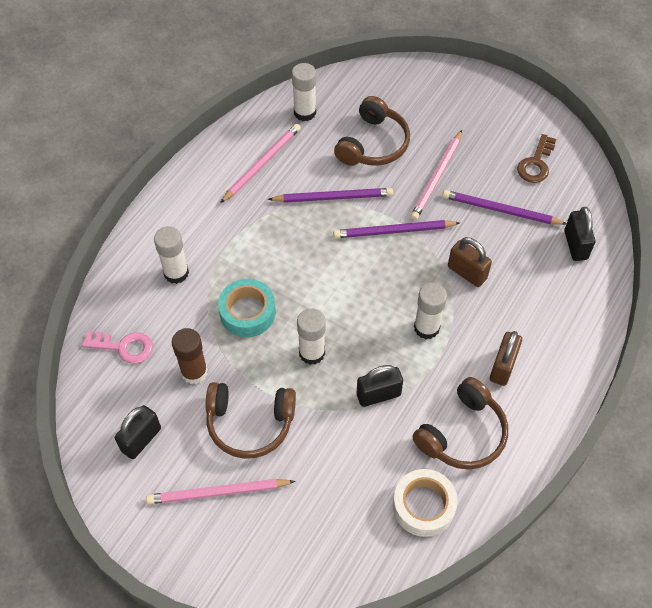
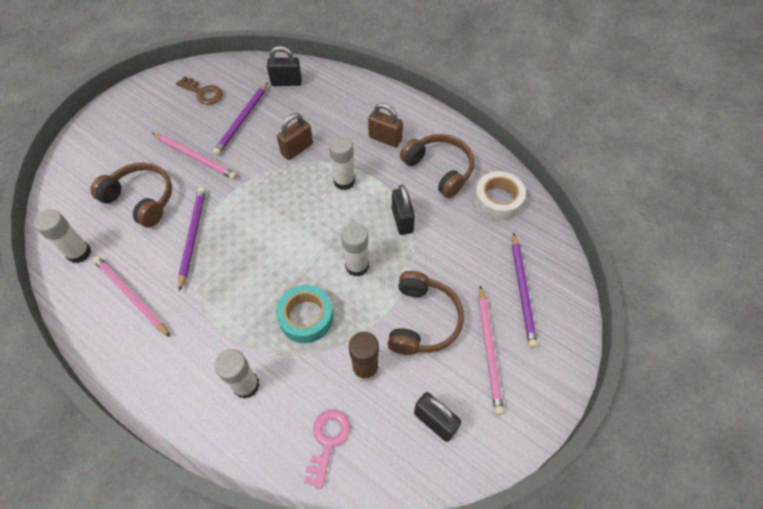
camera: 85 degrees left, 0 degrees up
(393, 231) = (243, 194): purple pencil -> purple pencil (522, 291)

